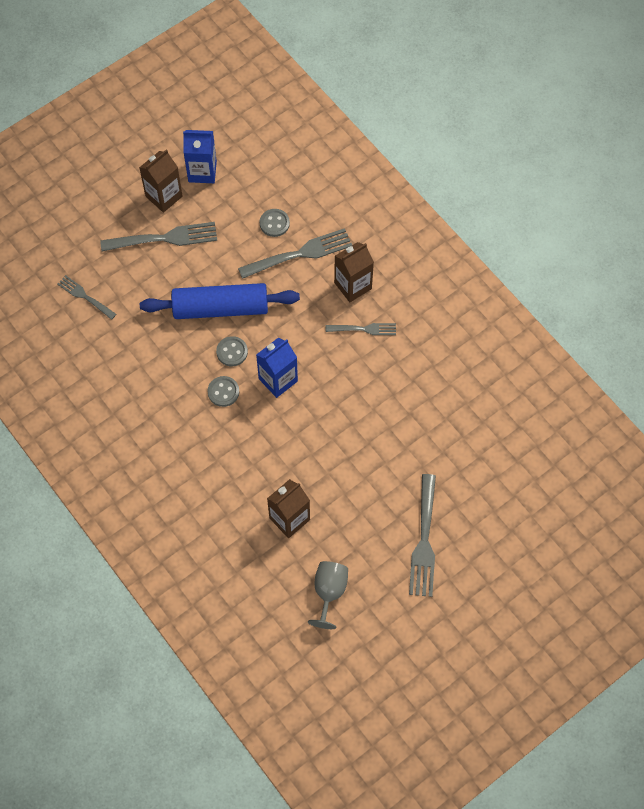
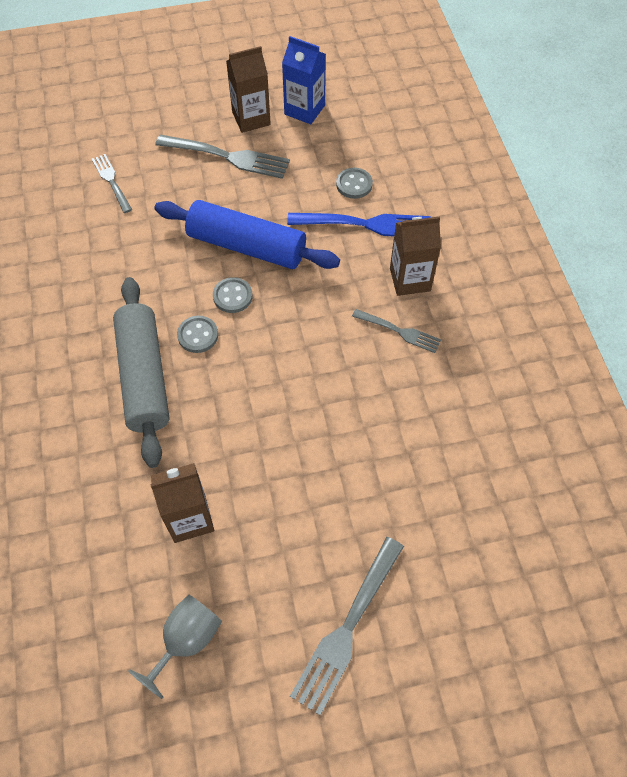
camera: 25 degrees right, 5 degrees down
(203, 438) = (144, 377): none -> grey rolling pin
(278, 380) = (267, 347): blue carton -> none
(299, 254) = (365, 224): grey fork -> blue fork

